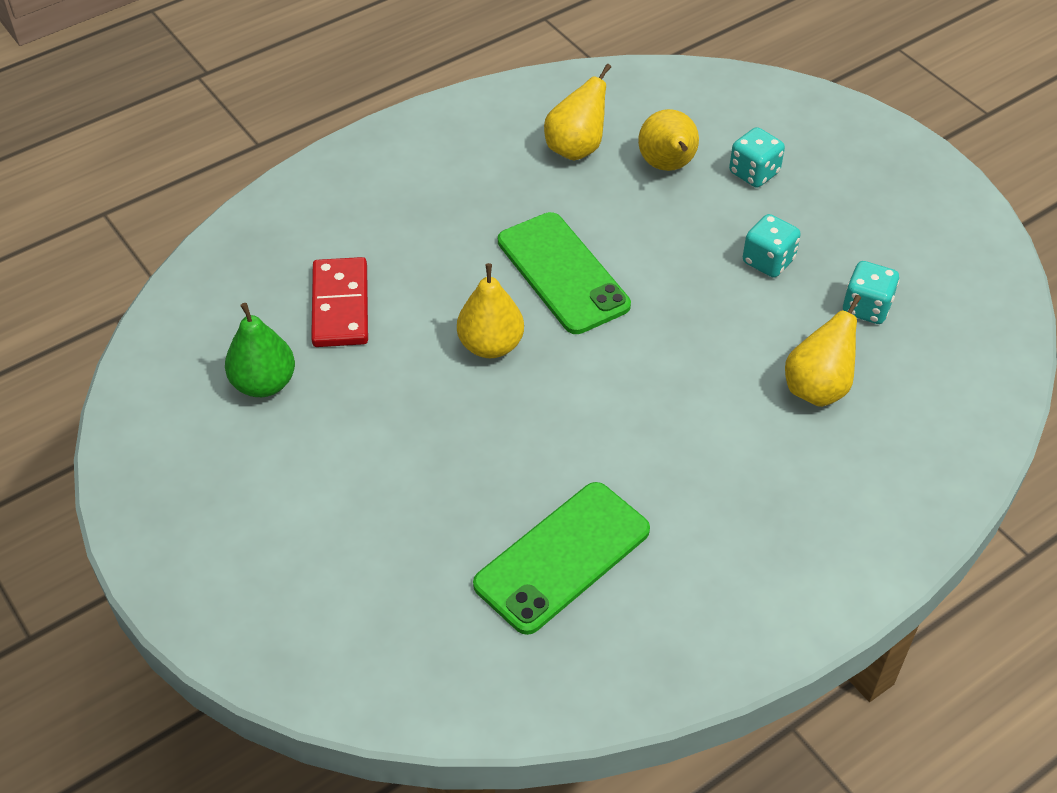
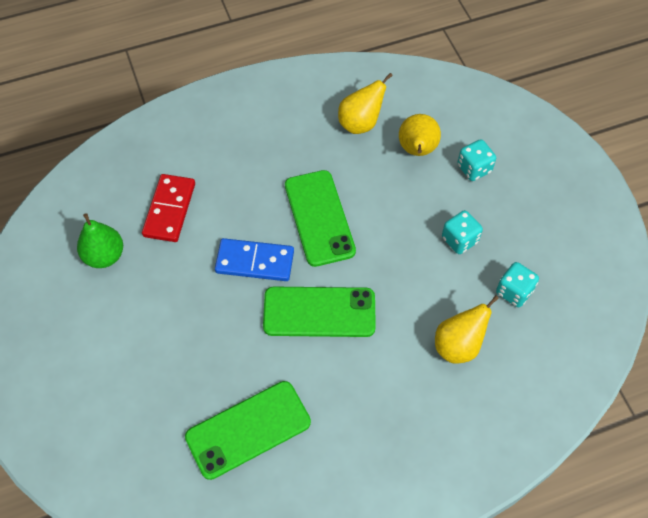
camera: 15 degrees right, 10 degrees up
(491, 345) = (255, 261): yellow pear -> blue domino
(608, 389) = (319, 312): none -> green phone

